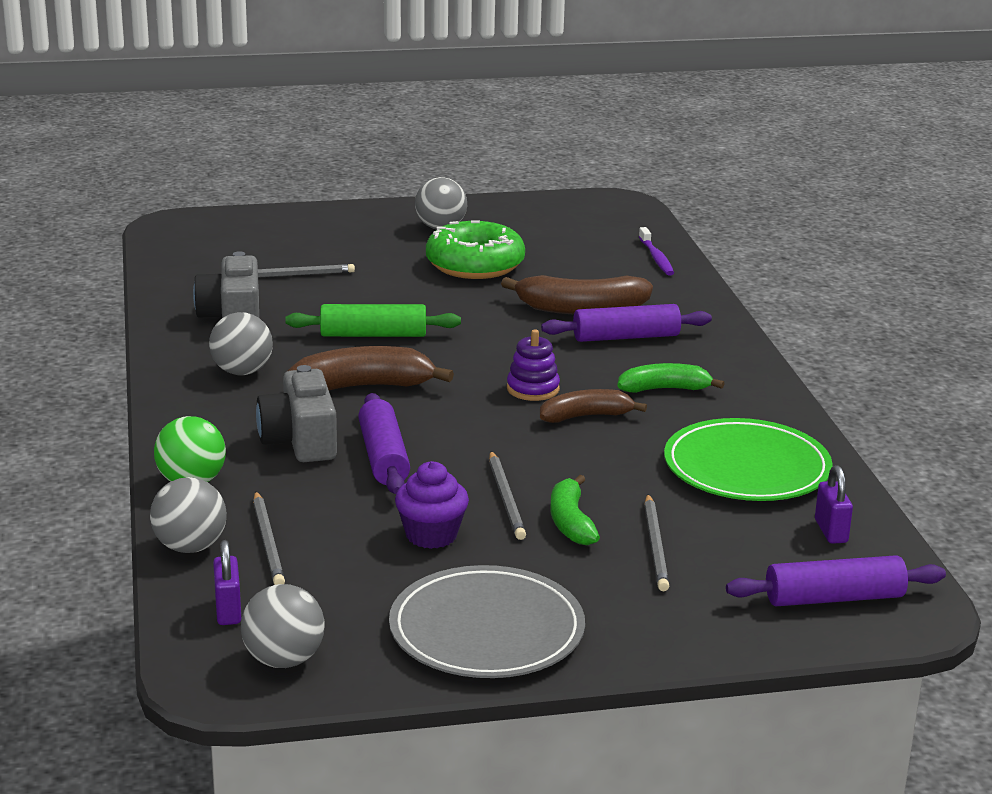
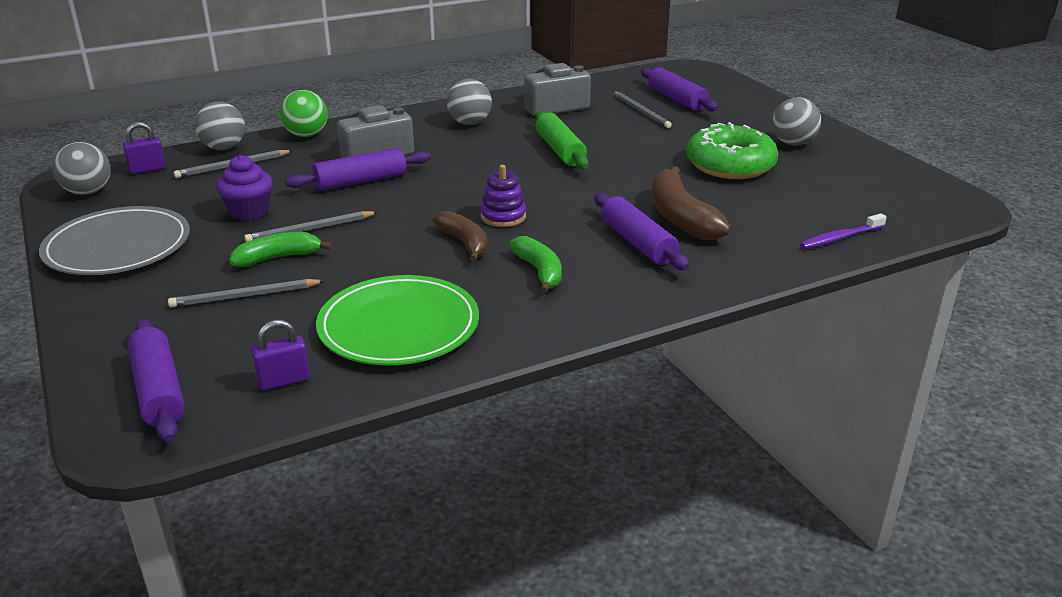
camera: 75 degrees right, 5 degrees up
(269, 251) = (676, 99): none -> purple rolling pin
(362, 387) = (469, 159): brown banana -> none

